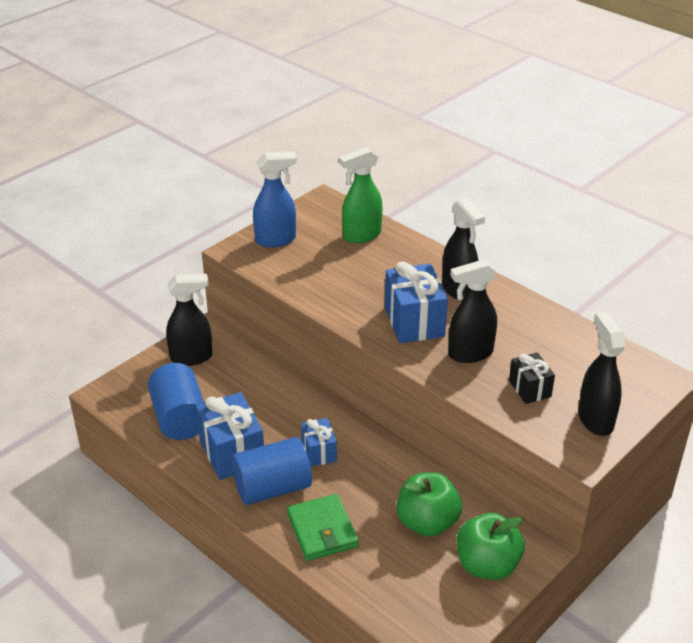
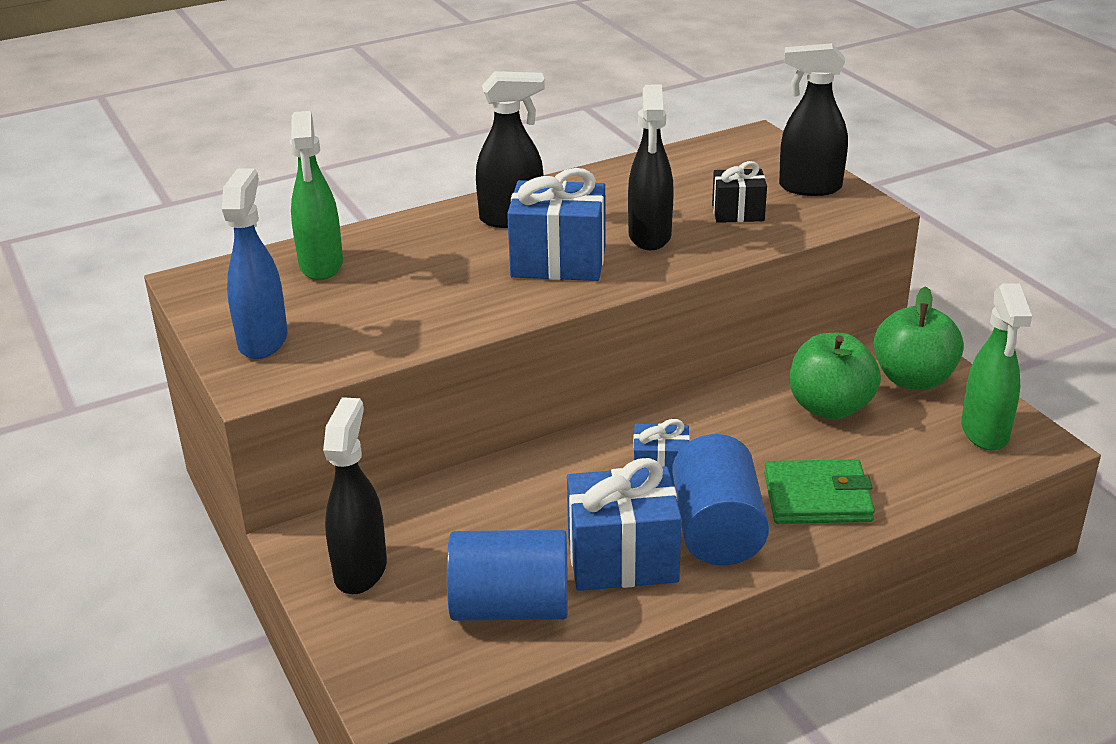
camera: 70 degrees left, 5 degrees down
(437, 614) = (984, 432): none -> green spray bottle

